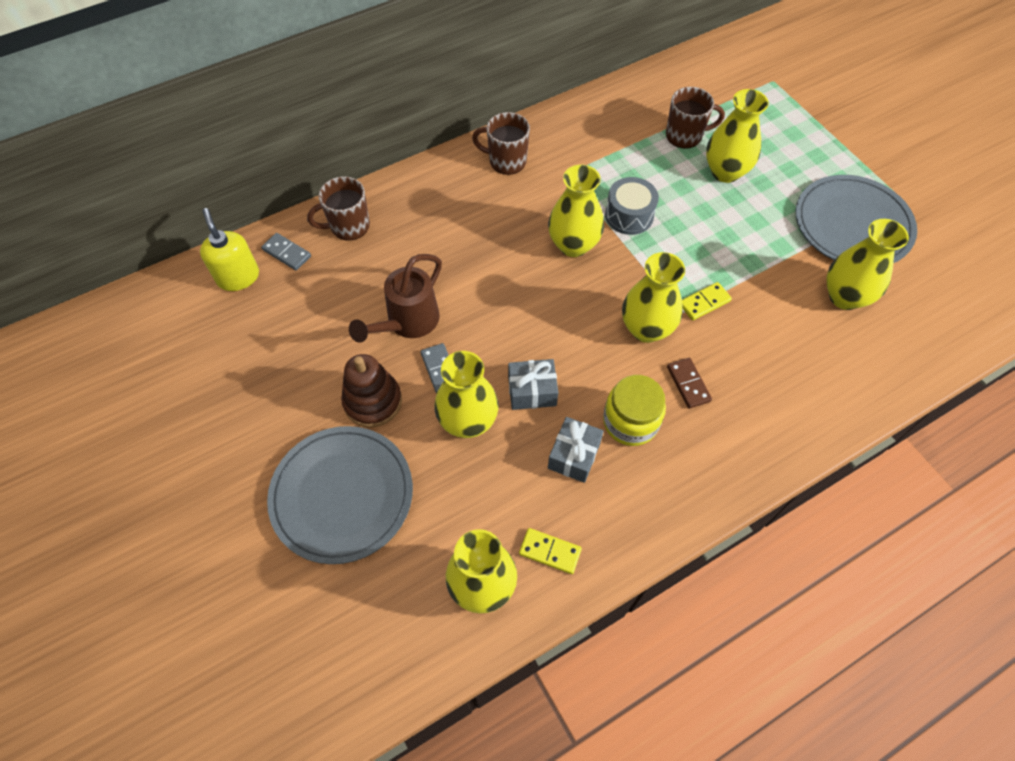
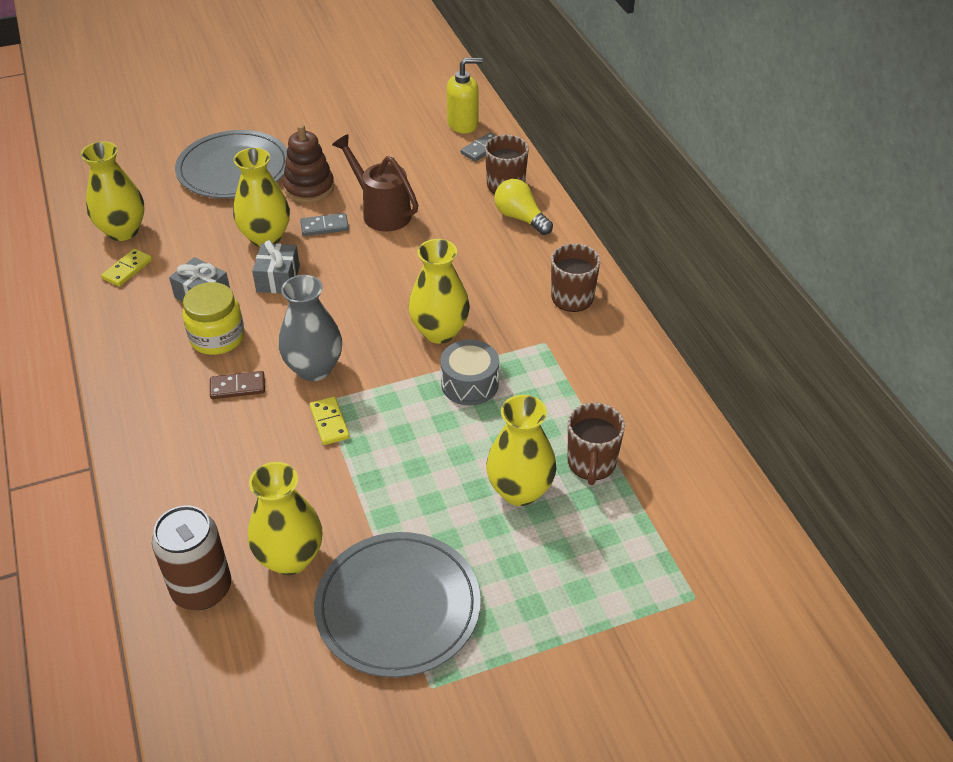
camera: 100 degrees right, 15 degrees down
(402, 208) = (520, 218): none -> yellow light bulb
(646, 329) = (314, 368): yellow vase -> grey vase
(897, 347) = (202, 589): none -> brown can

